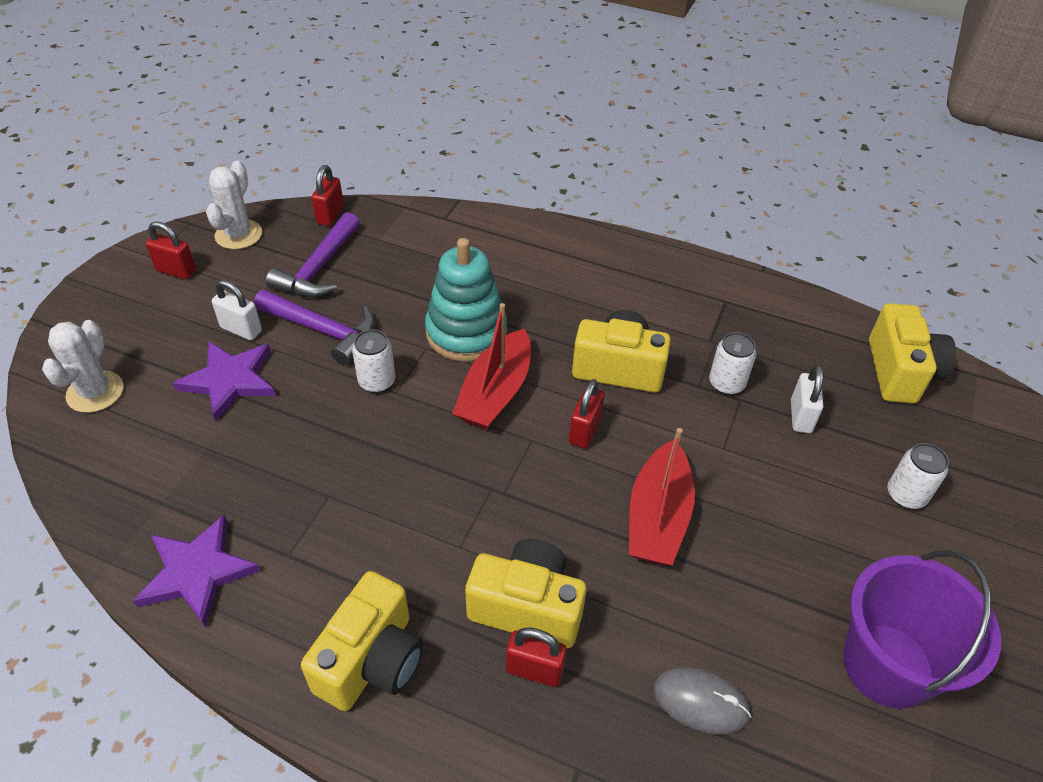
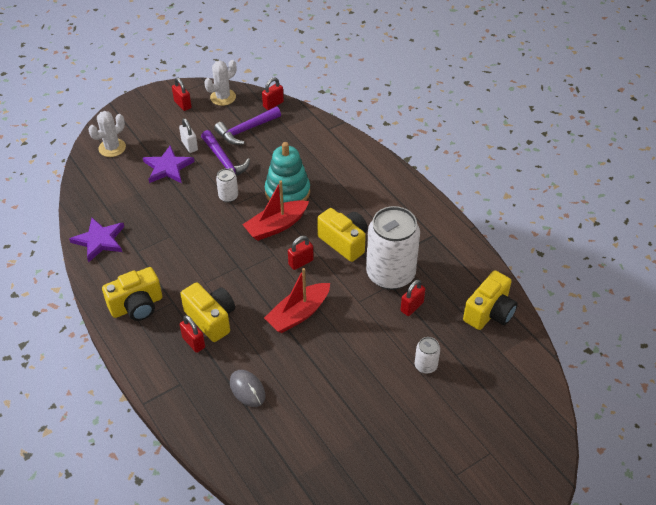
camera: 35 degrees right, 0 degrees up
(726, 383) = (390, 274): white can -> white can, size x2.30
(800, 416) = (412, 307): white padlock -> red padlock
(887, 665) = (339, 421): purple bucket -> none

